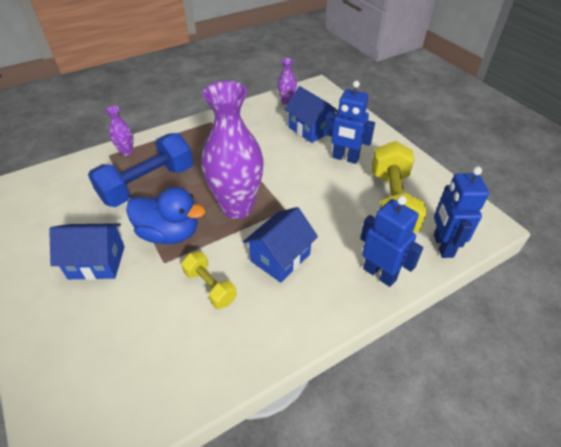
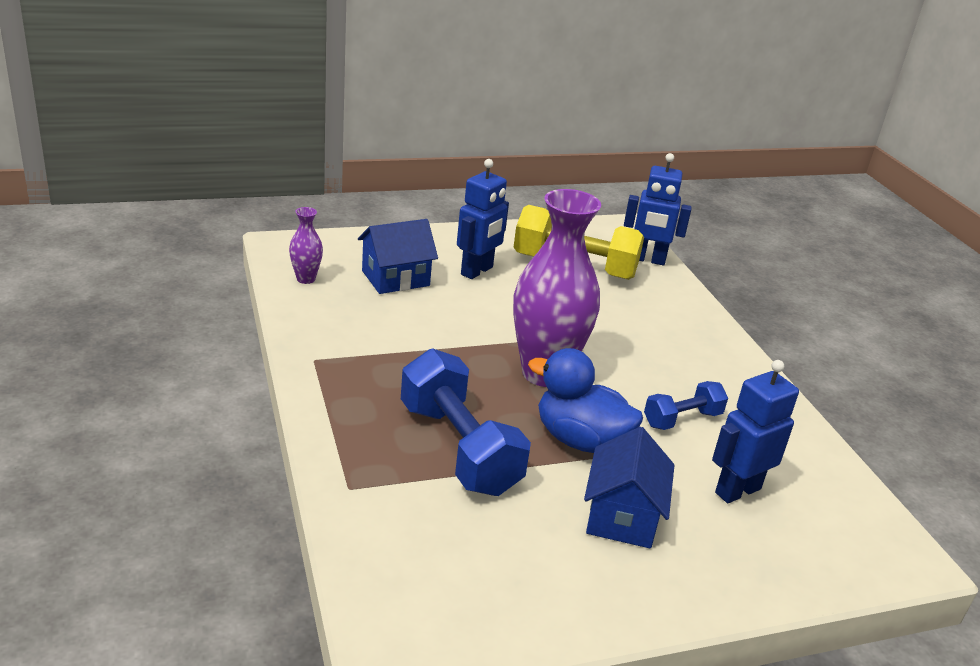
camera: 80 degrees left, 15 degrees down
(127, 152) = (352, 464): purple vase -> none
(169, 233) = (580, 440): blue duck -> blue duck turned 90 degrees counterclockwise
(210, 287) = (682, 419): yellow dumbbell -> blue dumbbell
(280, 257) = (644, 359): blue house -> none
(379, 274) = (679, 304): blue robot -> blue robot (737, 490)

